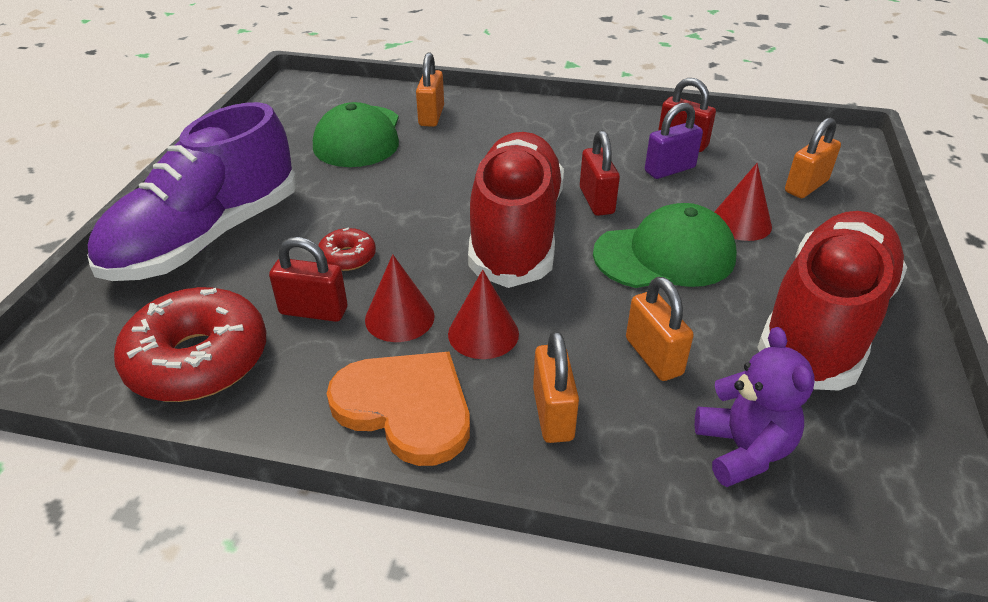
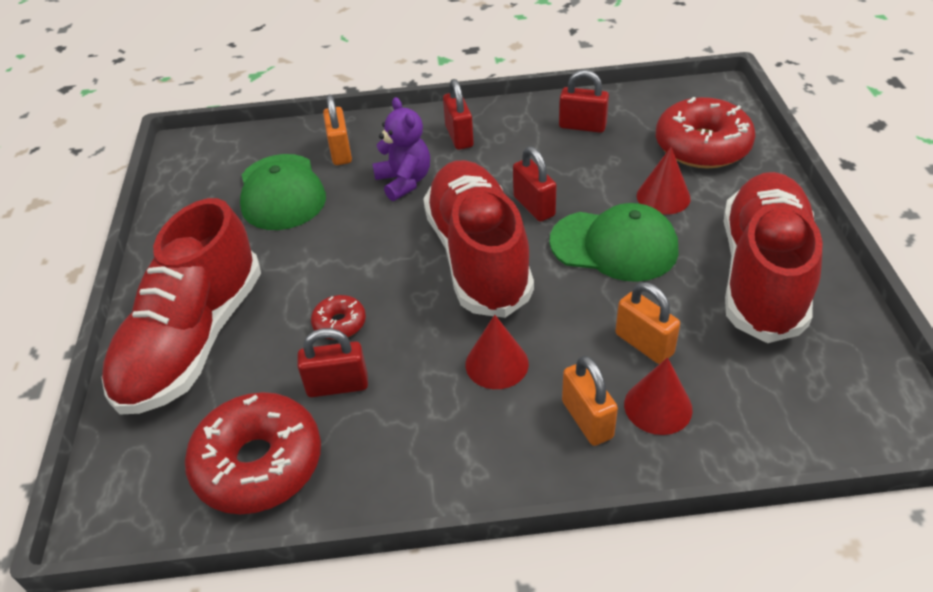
camera: 15 degrees left, 5 degrees up
(206, 238) = (193, 340): purple shoe -> red shoe
(399, 317) = (417, 370): red cone -> red cone (658, 406)
(406, 407) = (465, 451): orange heart -> none
(552, 127) = (459, 137): none -> red padlock
(665, 255) = (614, 246): green cap -> green cap turned 45 degrees clockwise
(669, 169) = (583, 157): purple padlock -> none
(743, 450) = (743, 405): purple teddy bear -> purple teddy bear (404, 181)
(806, 186) = (702, 146): orange padlock -> red donut

